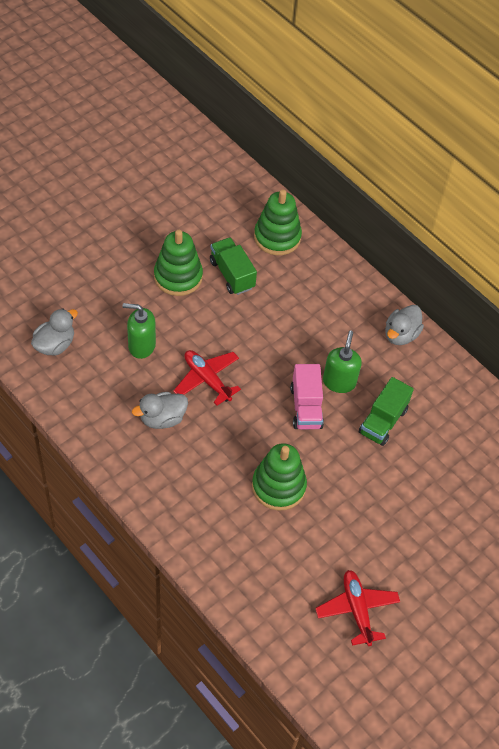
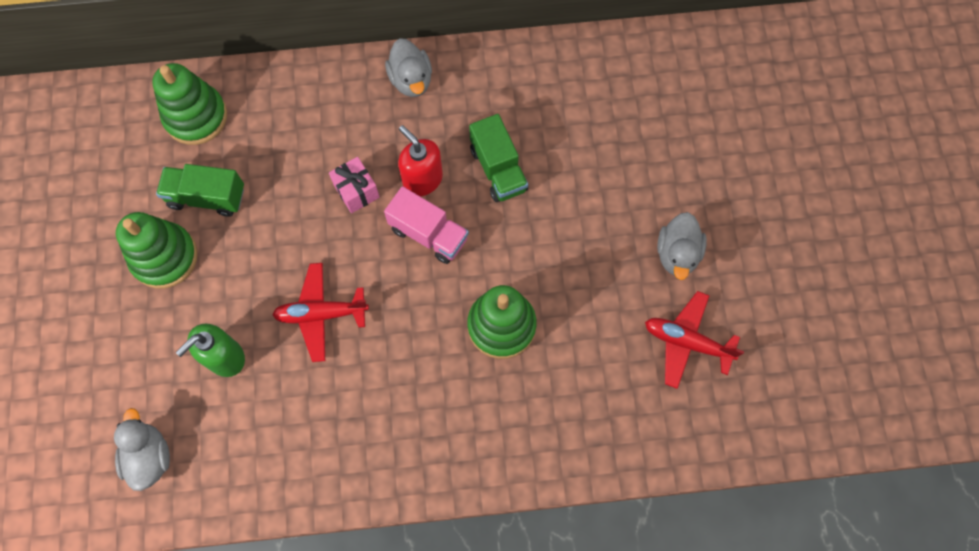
camera: 50 degrees left, 15 degrees up
(162, 418) = (335, 395): grey duck -> grey duck (677, 254)
(301, 350) = (356, 191): none -> pink gift
(339, 382) = (422, 179): green soap dispenser -> red soap dispenser

